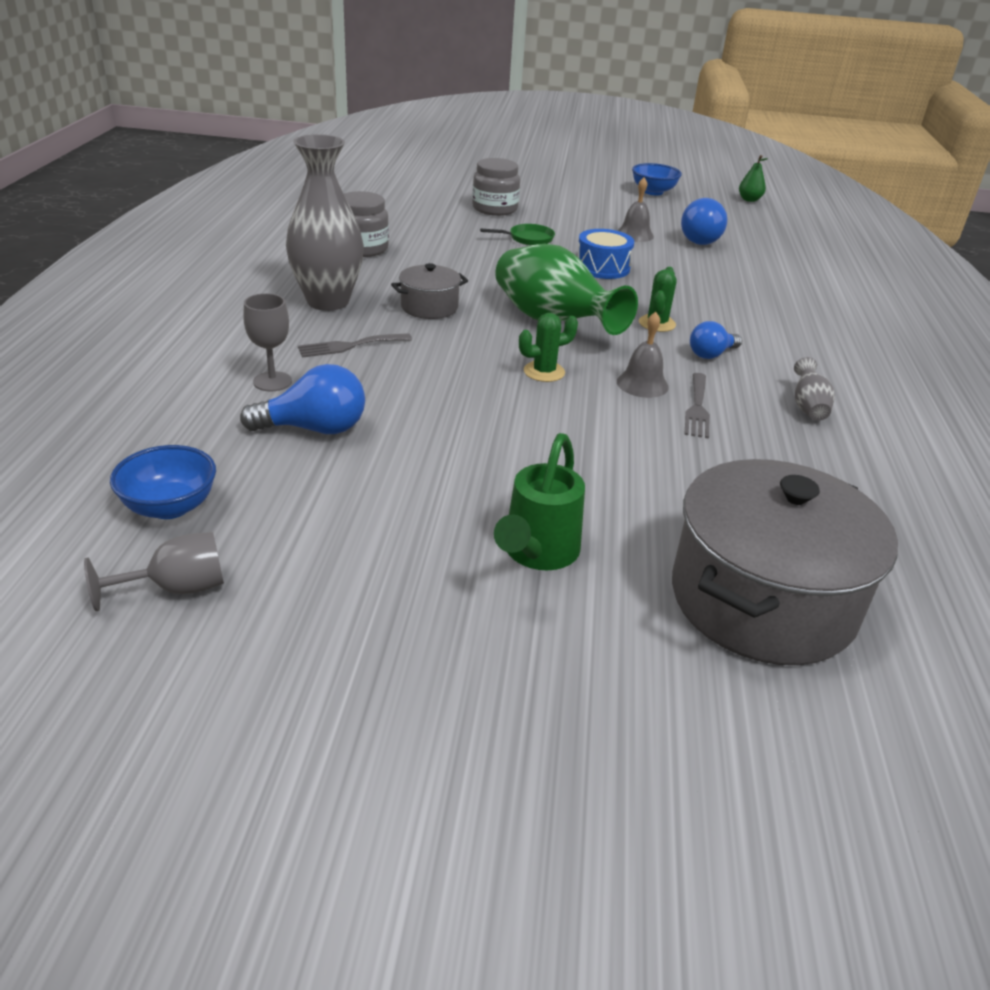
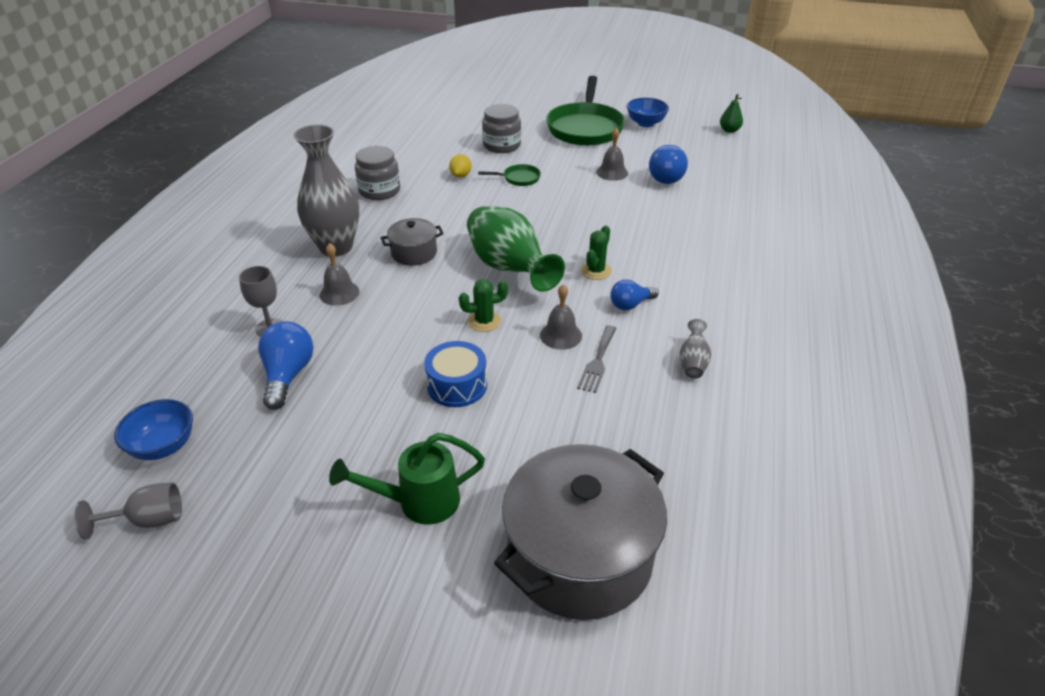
camera: 10 degrees right, 5 degrees up
(314, 429) = (288, 375): blue light bulb -> blue light bulb turned 90 degrees counterclockwise
(350, 346) = (339, 293): grey fork -> grey bell
(457, 235) = (460, 175): none -> yellow lemon
(536, 554) = (418, 502): green watering can -> green watering can turned 45 degrees clockwise
(586, 195) = (585, 128): none -> green pan
(602, 267) = (571, 210): blue drum -> blue drum (457, 385)

